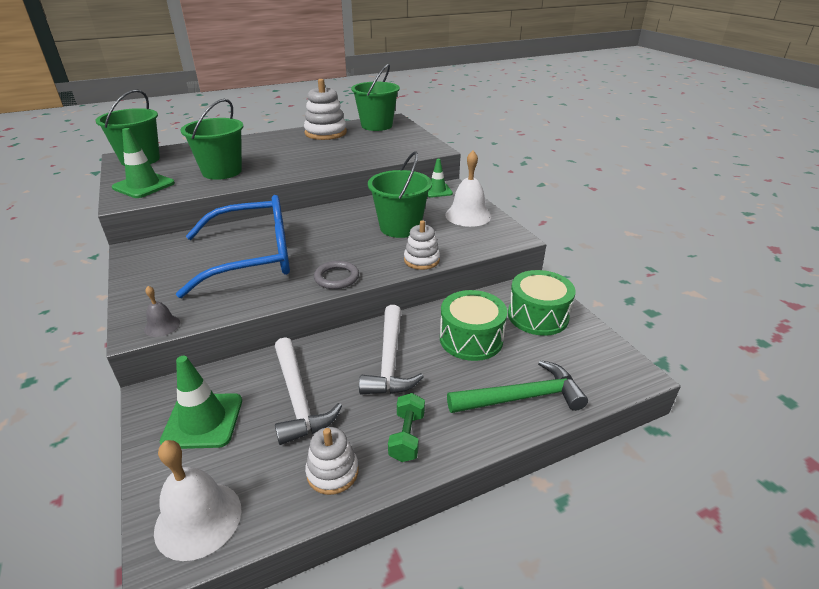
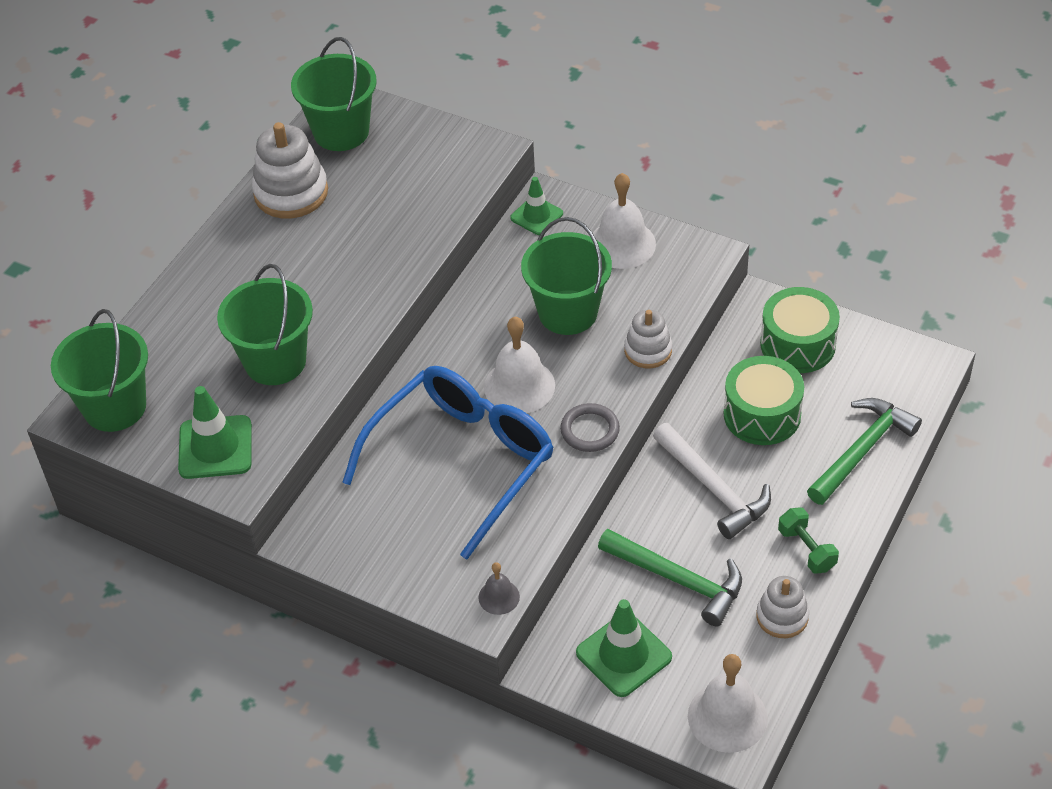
camera: 35 degrees left, 15 degrees up
(298, 398) = (678, 579): white hammer -> green hammer
(330, 243) = (519, 386): none -> white bell

